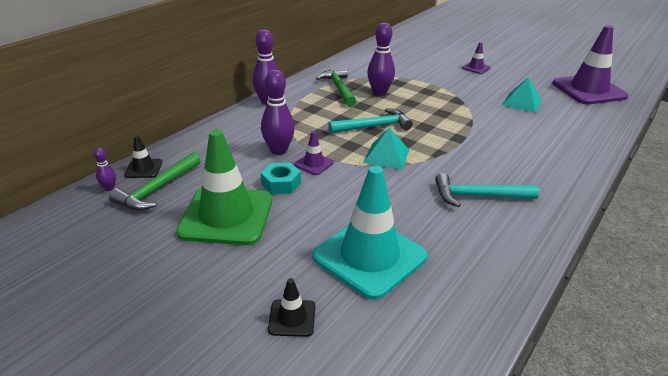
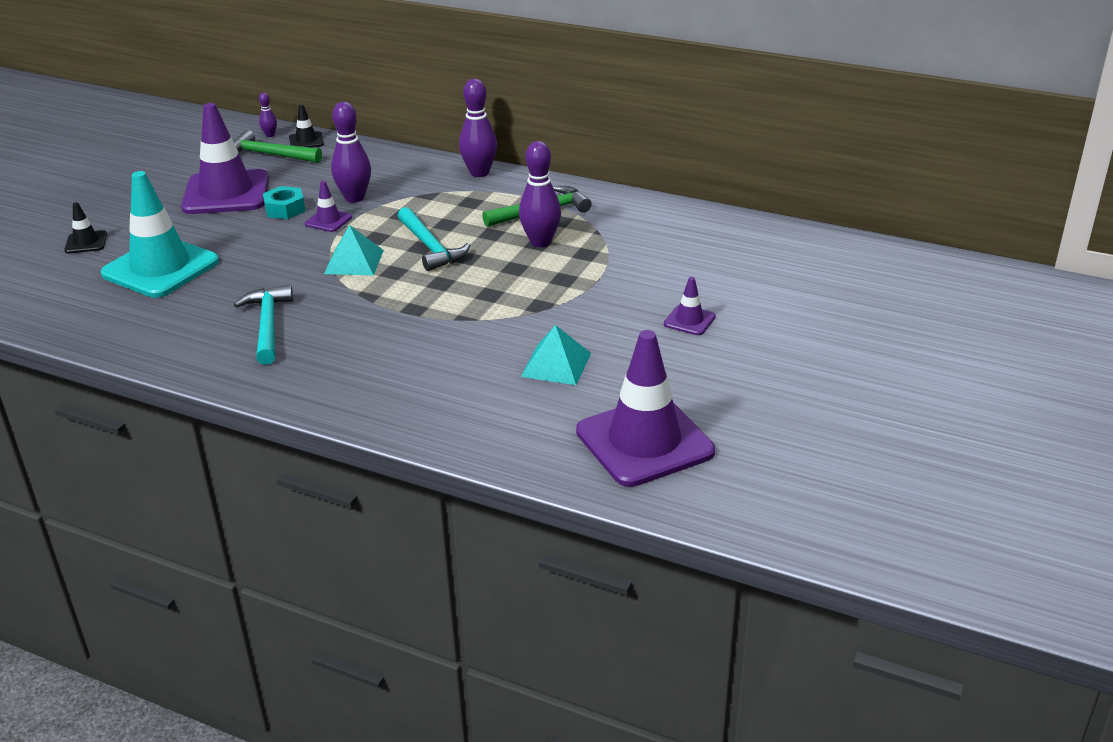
camera: 80 degrees right, 0 degrees up
(226, 216) = (226, 193): green traffic cone -> purple traffic cone

